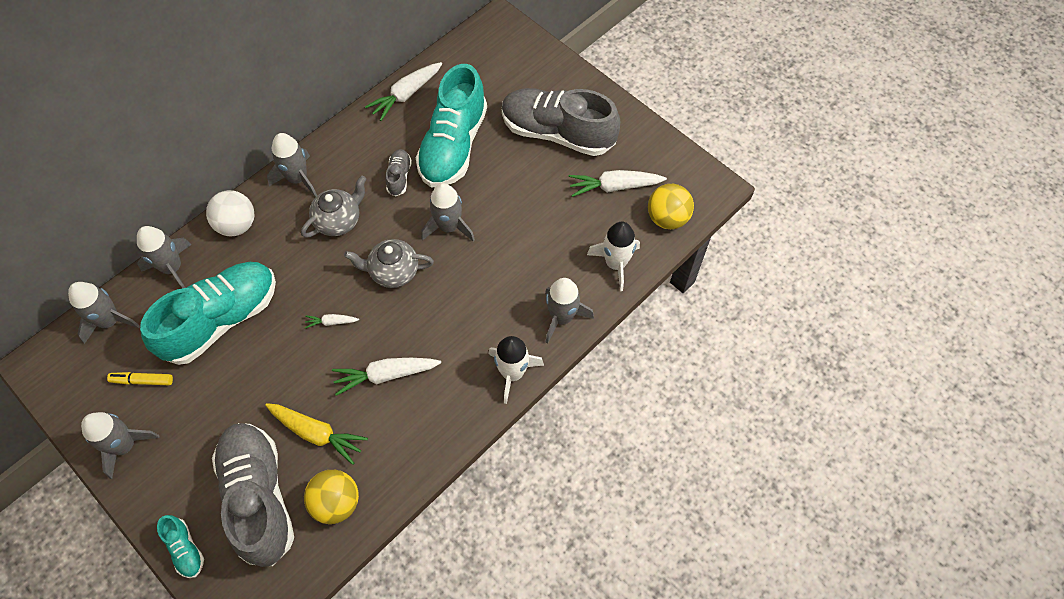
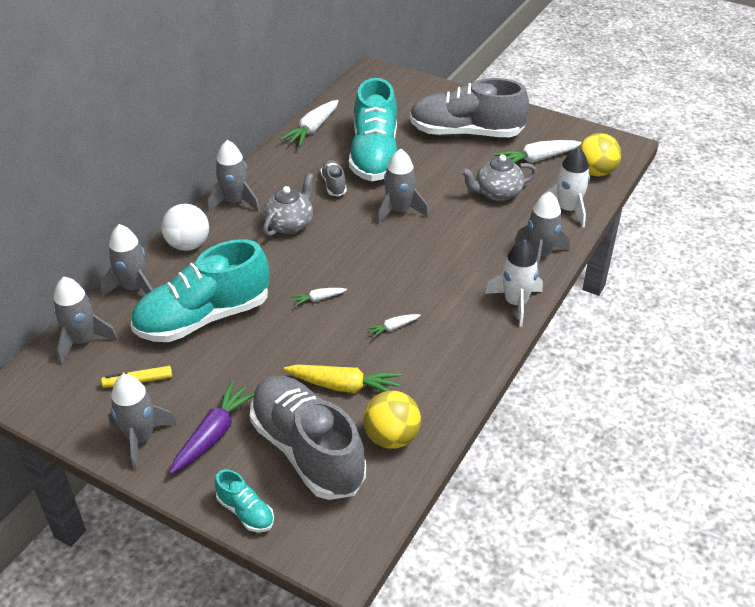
camera: 15 degrees left, 20 degrees down
(187, 458) = (214, 434): none -> purple carrot
(221, 320) = (203, 318): turquoise shoe -> turquoise shoe turned 150 degrees counterclockwise
(386, 375) = (393, 328): white carrot -> white carrot, size x0.52
(393, 272) = (362, 251): grey teapot -> grey teapot (497, 193)

